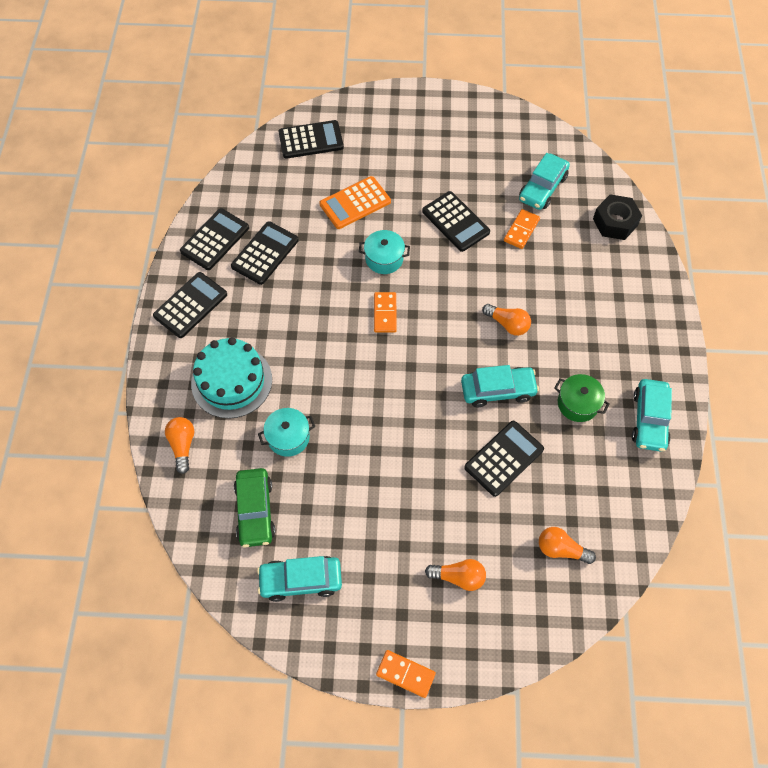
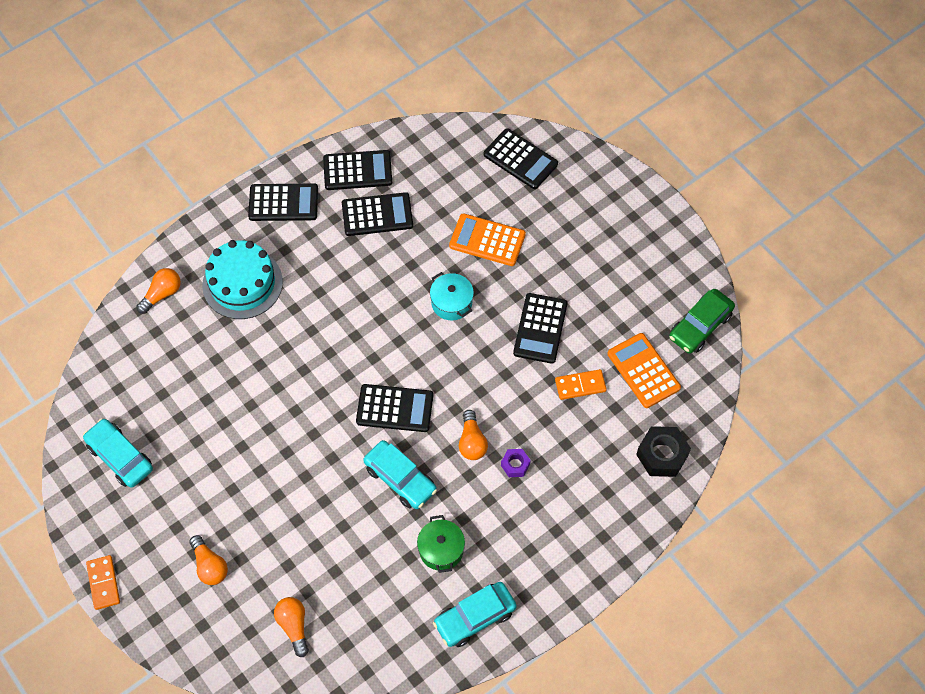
camera: 50 degrees right, 0 degrees up
(255, 511) = (149, 384): green car -> green car (700, 326)
(288, 437) = (228, 359): turquoise pot -> none
(385, 313) = (399, 343): orange domino -> none
(504, 458) = (340, 527): black calculator -> black calculator (395, 408)
(542, 188) = (643, 371): turquoise car -> orange calculator
(549, 311) = (515, 465): none -> purple nut

